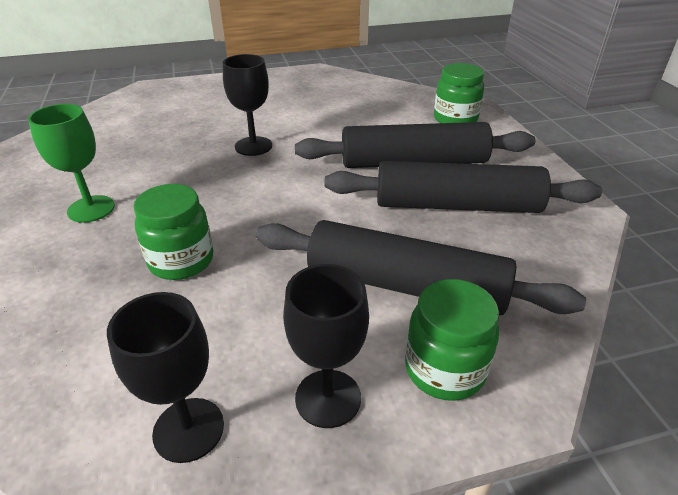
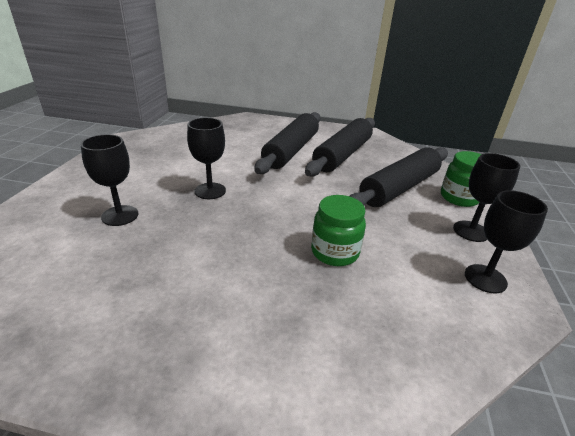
camera: 65 degrees left, 5 degrees down
(91, 209) = (226, 286): green goblet -> none
(174, 123) = (120, 215): none -> black goblet
(455, 119) = (257, 126): green jar -> none

